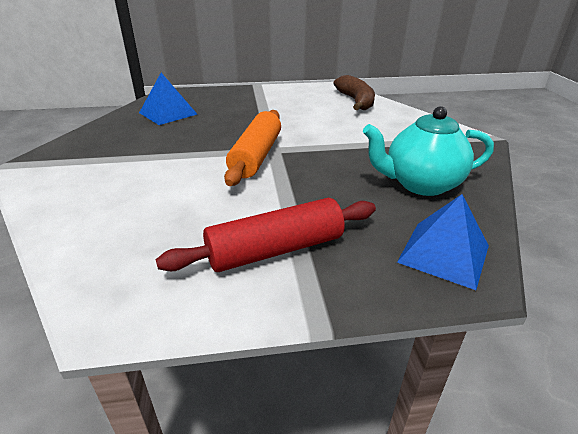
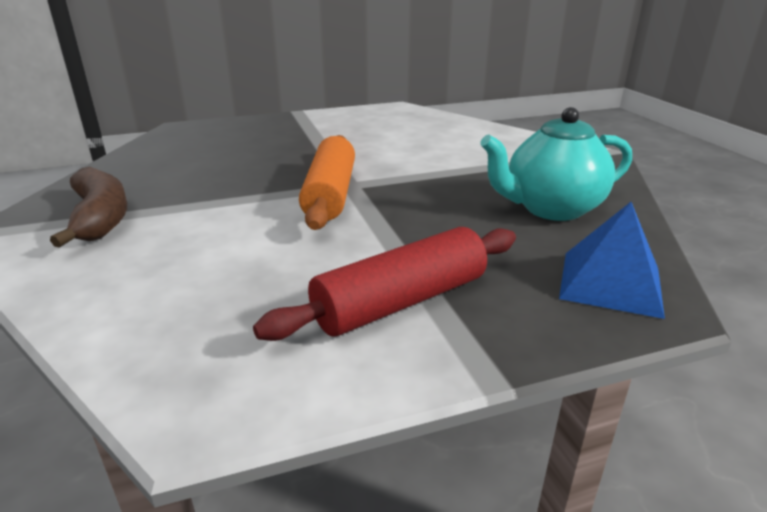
camera: 10 degrees left, 5 degrees down
(168, 113) = (187, 152): blue pyramid -> none
(356, 101) = (433, 122): brown banana -> brown banana (100, 218)

